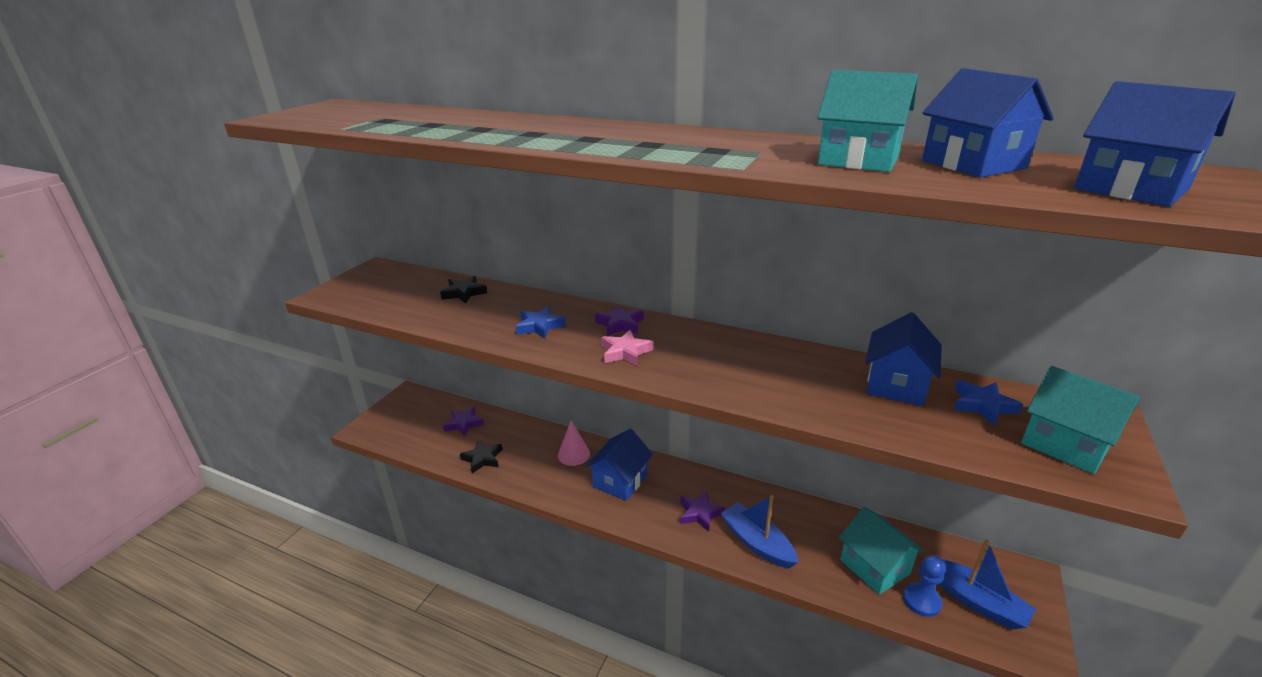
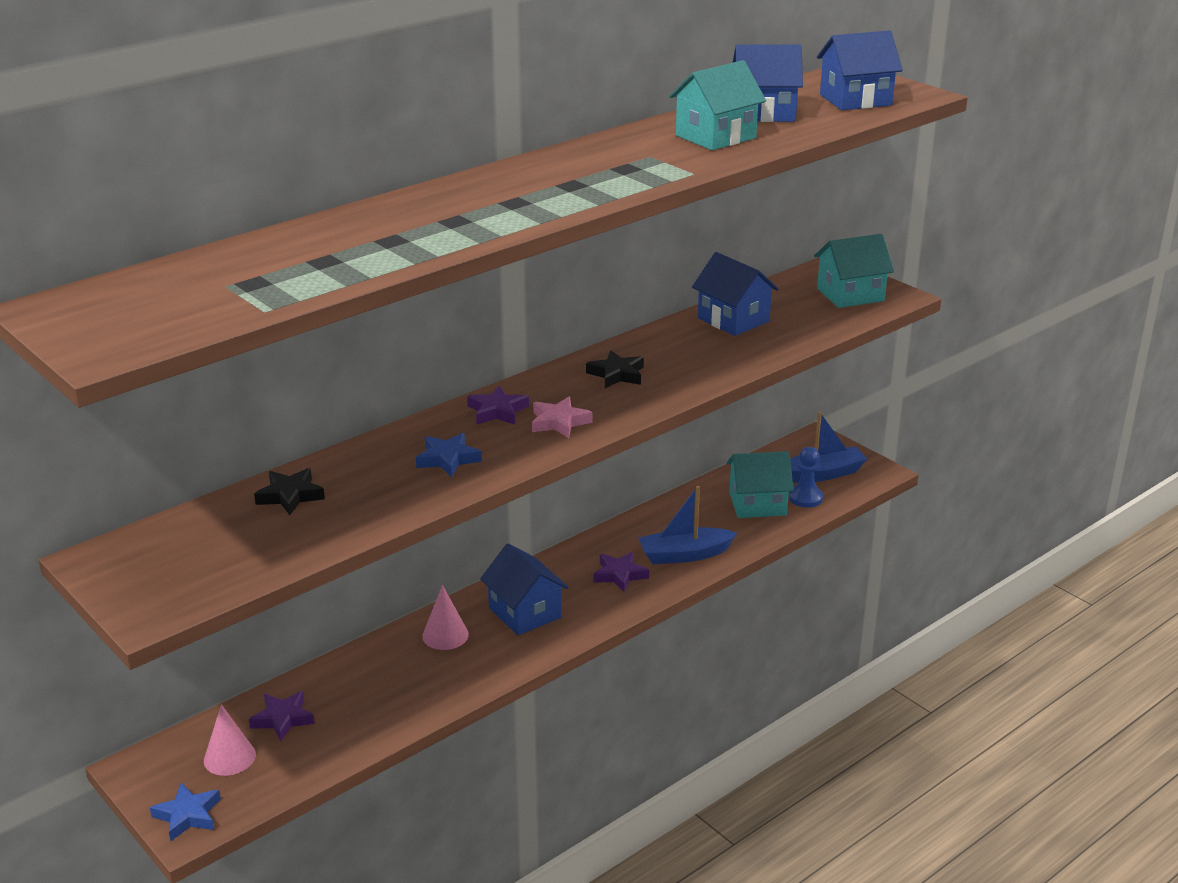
camera: 65 degrees left, 0 degrees up
(424, 419) = (229, 757): none -> pink cone
(482, 459) = (382, 714): black star -> black star (617, 374)
(982, 405) = (787, 301): blue star -> blue star (188, 815)

